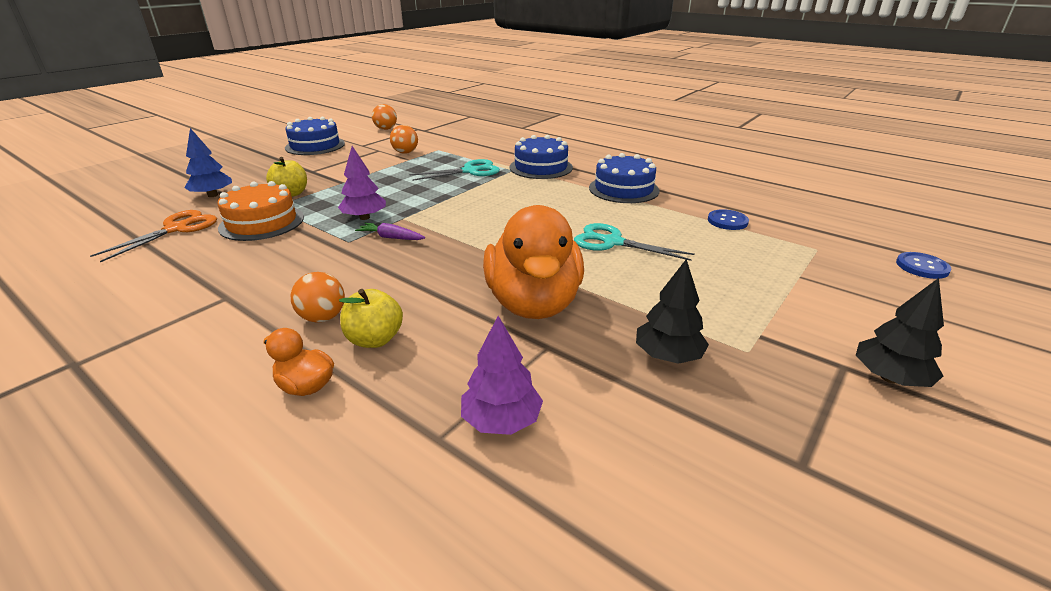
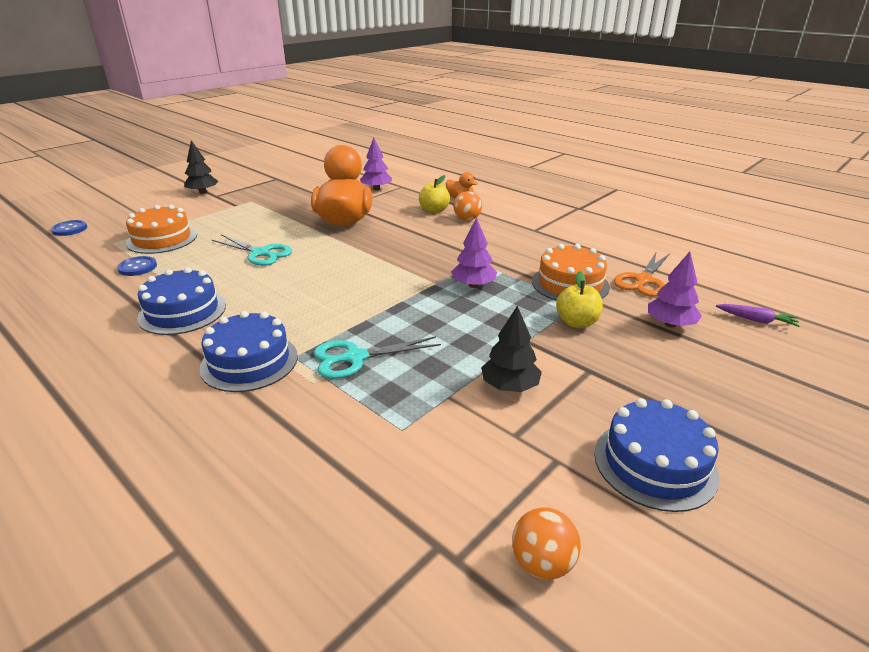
camera: 175 degrees left, 0 degrees up
(212, 195) = (670, 324): blue tree -> purple tree
(391, 237) = (441, 264): purple carrot -> purple carrot (756, 320)
(405, 152) = (461, 421): orange ball -> none
(668, 356) = (291, 201): black tree -> black tree (510, 386)
(764, 256) = (162, 239): none -> orange cake

